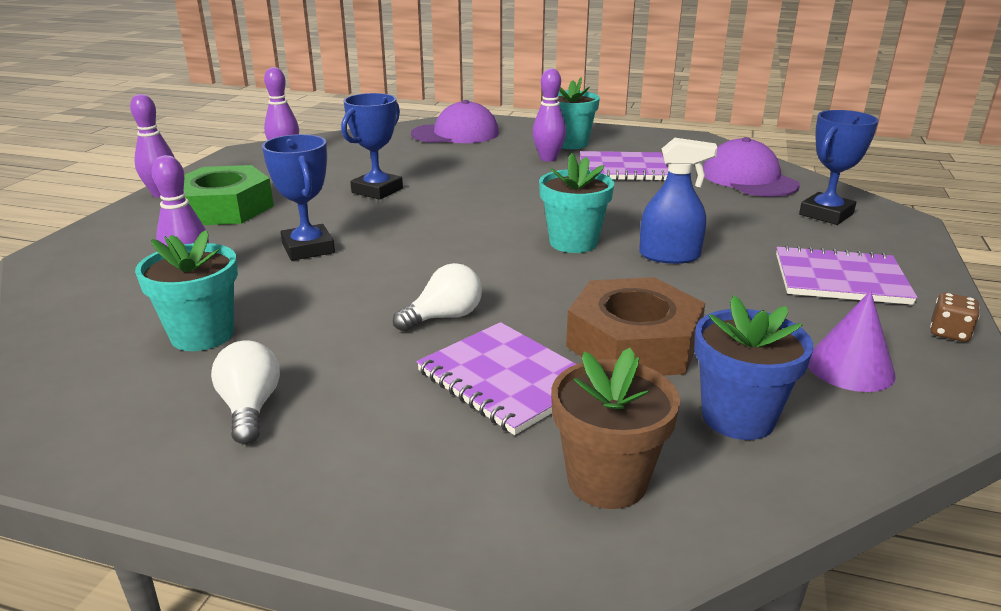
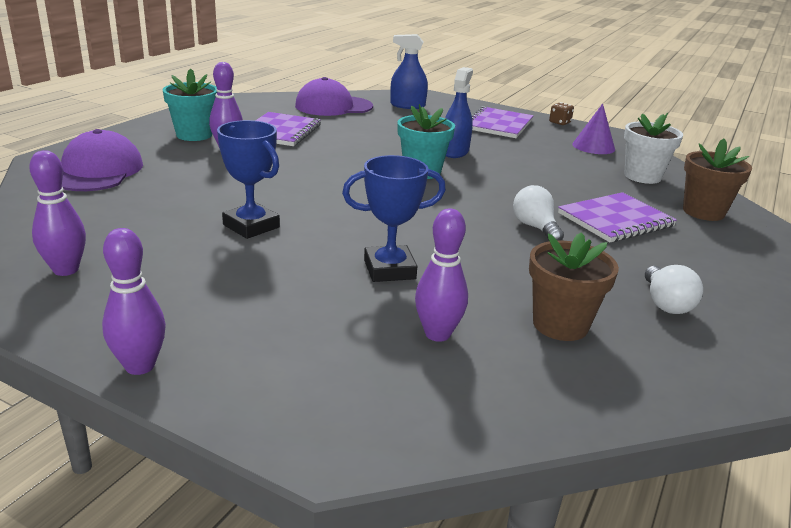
camera: 80 degrees left, 0 degrees up
(202, 335) = (560, 325): turquoise flower pot -> brown flower pot
(224, 208) = (238, 315): green nut -> none
(250, 408) = (665, 303): white light bulb -> white light bulb turned 90 degrees counterclockwise
(633, 342) = (570, 182): brown nut -> none
(738, 417) = (642, 176): blue flower pot -> white flower pot
(826, 214) = (407, 105): blue trophy -> blue spray bottle

